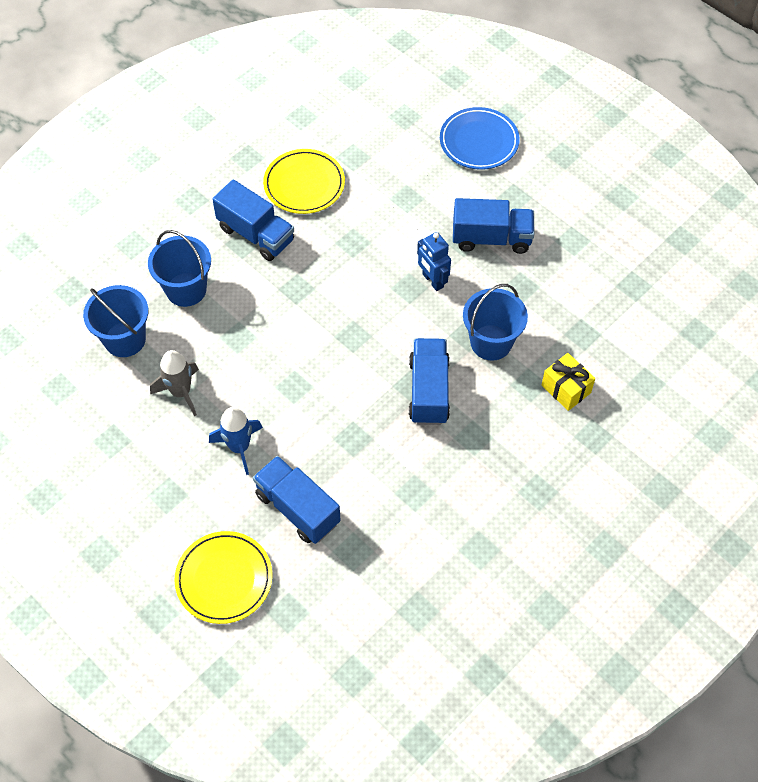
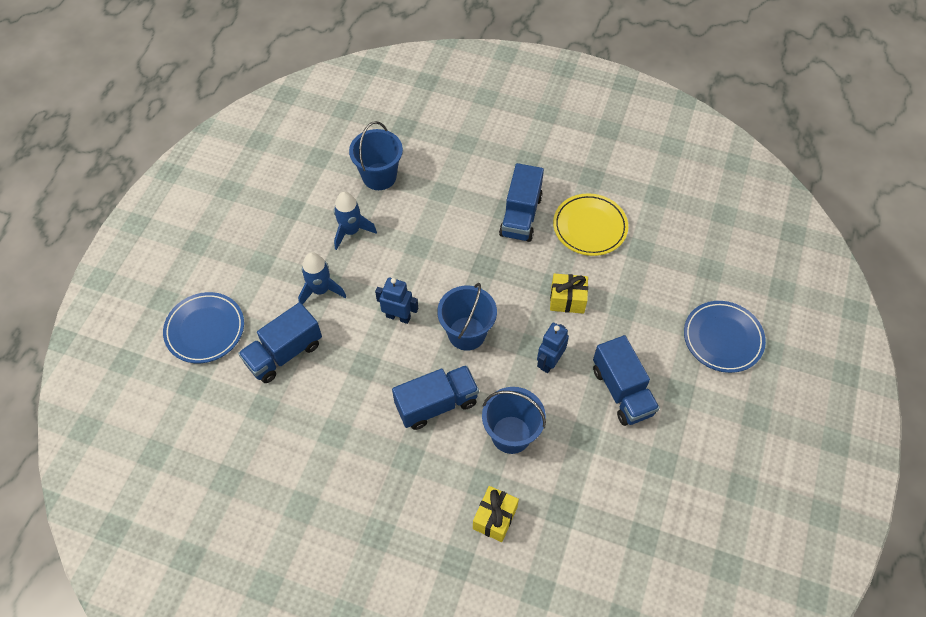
camera: 65 degrees right, 0 degrees up
(181, 392) = (351, 231): grey rocket -> blue rocket
(186, 289) = (443, 194): blue bucket -> blue bucket (467, 333)
(224, 579) = (205, 330): yellow plate -> blue plate
(297, 508) = (284, 353): blue truck -> blue truck turned 150 degrees counterclockwise
(313, 387) = (398, 317): none -> blue robot
(374, 238) = (567, 300): none -> yellow gift

